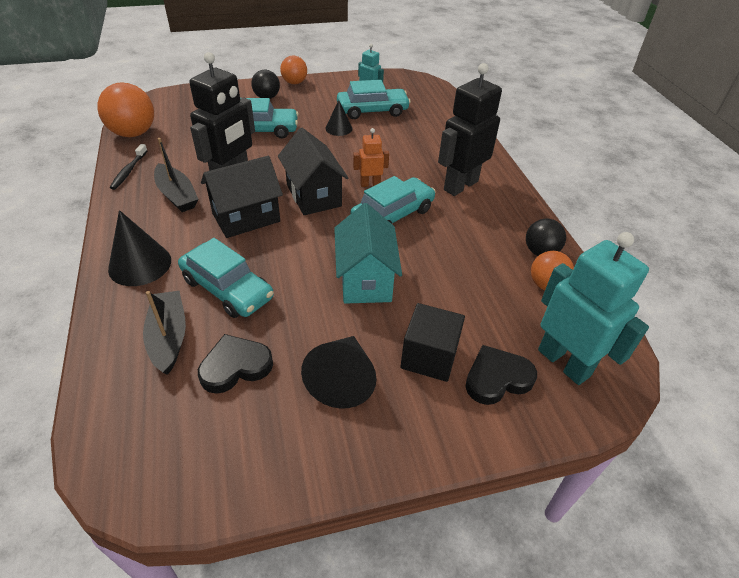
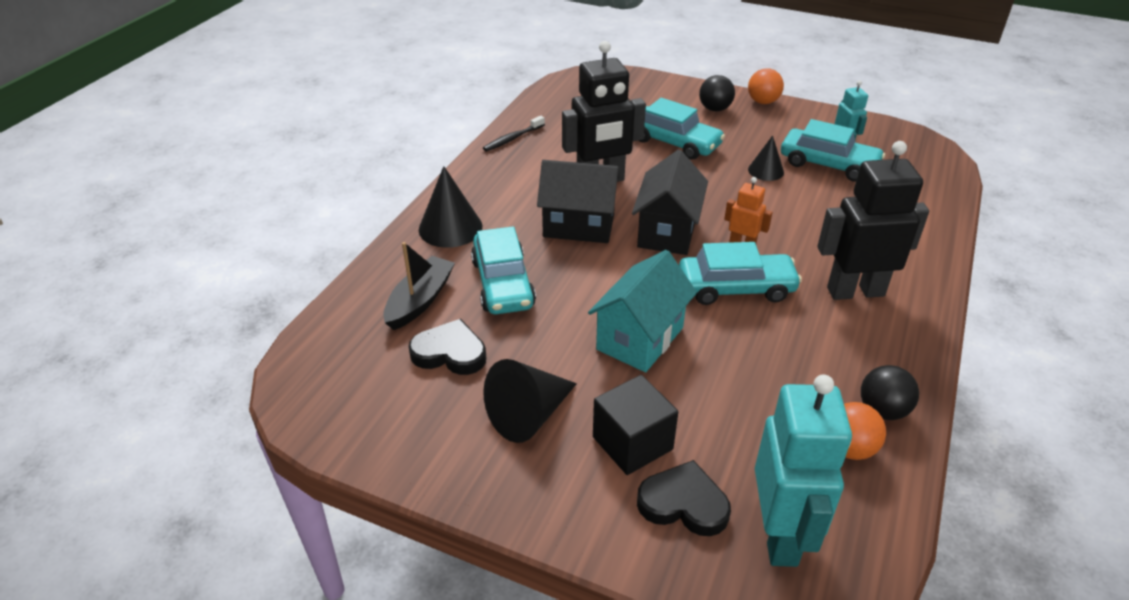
camera: 40 degrees right, 5 degrees down
(133, 133) = (547, 103): orange ball -> none
(177, 195) = (534, 178): black boat -> none

